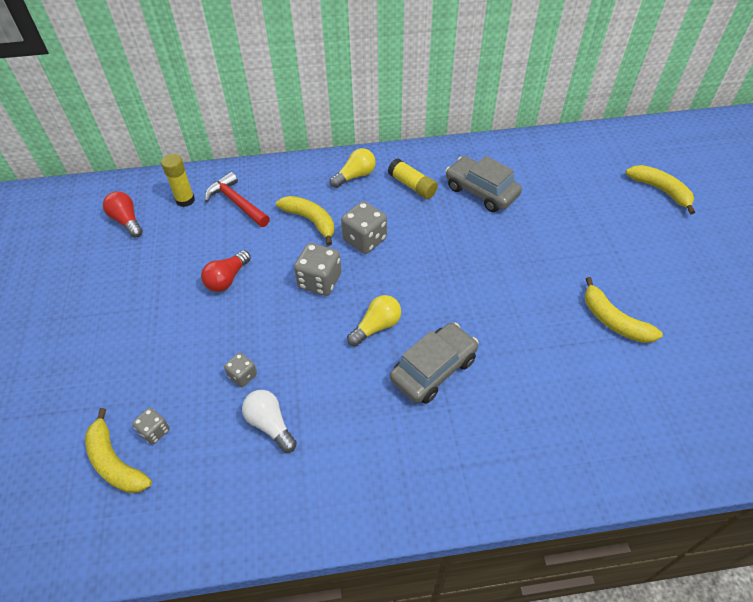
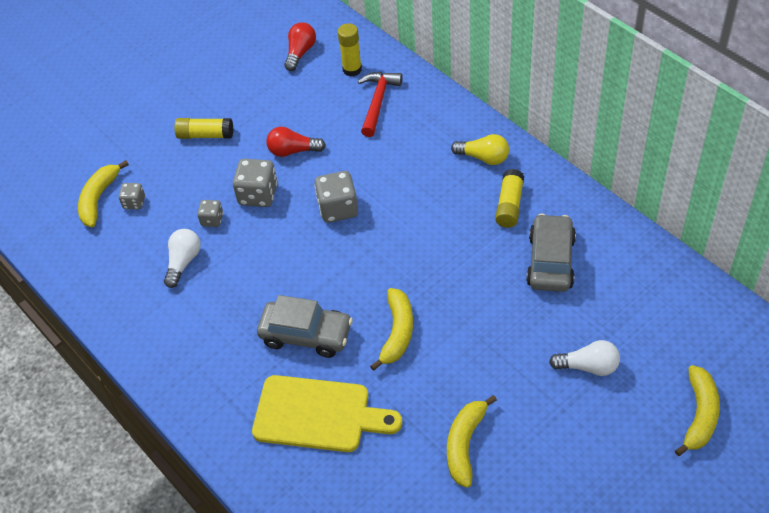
camera: 60 degrees right, 0 degrees up
(138, 331) = (205, 135): none -> yellow glue stick
(310, 221) = (399, 161): yellow banana -> yellow banana (397, 332)
(364, 240) = (409, 210): grey dice -> grey dice (258, 195)
(376, 326) = (320, 273): yellow light bulb -> none
(524, 403) = (318, 414): none -> yellow cutting board
(587, 220) = (588, 366): none -> white light bulb

